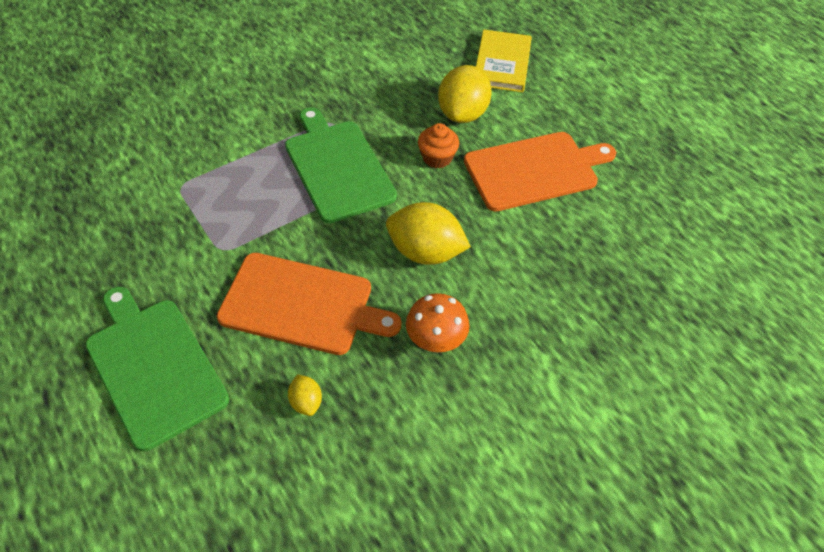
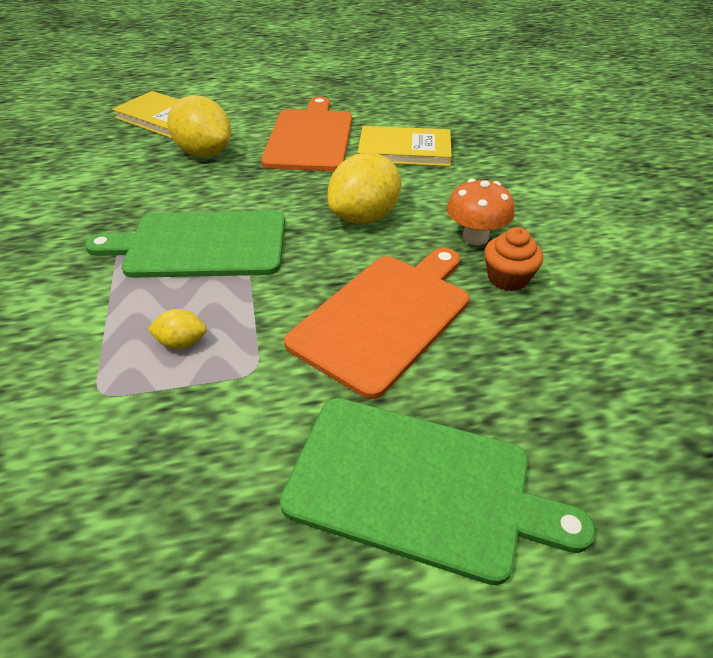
camera: 65 degrees left, 10 degrees down
(154, 366) = (417, 486): green cutting board -> green cutting board turned 150 degrees counterclockwise
(306, 402) = (522, 344): yellow lemon -> yellow lemon (182, 343)
(437, 158) = (248, 180): orange cupcake -> orange cupcake (507, 278)
(558, 247) = (404, 150): none -> yellow book

